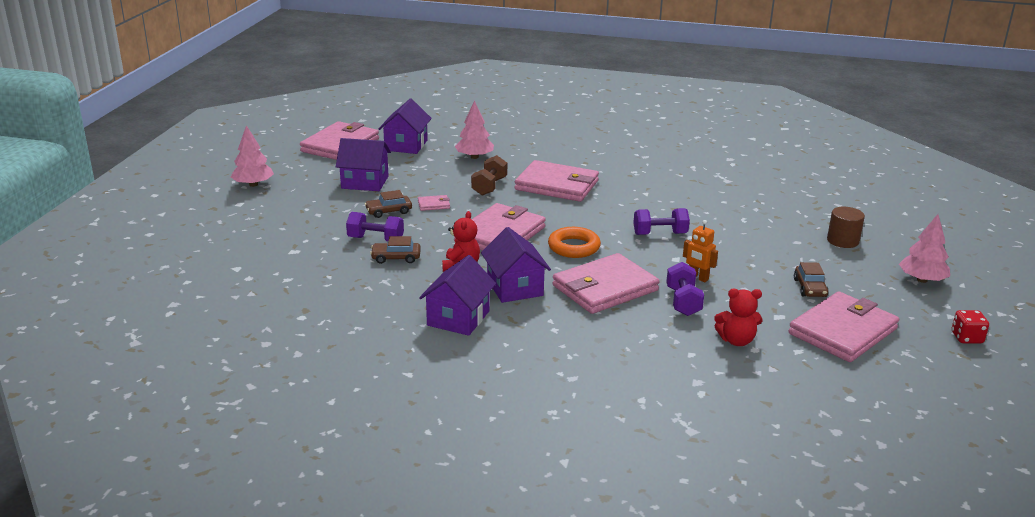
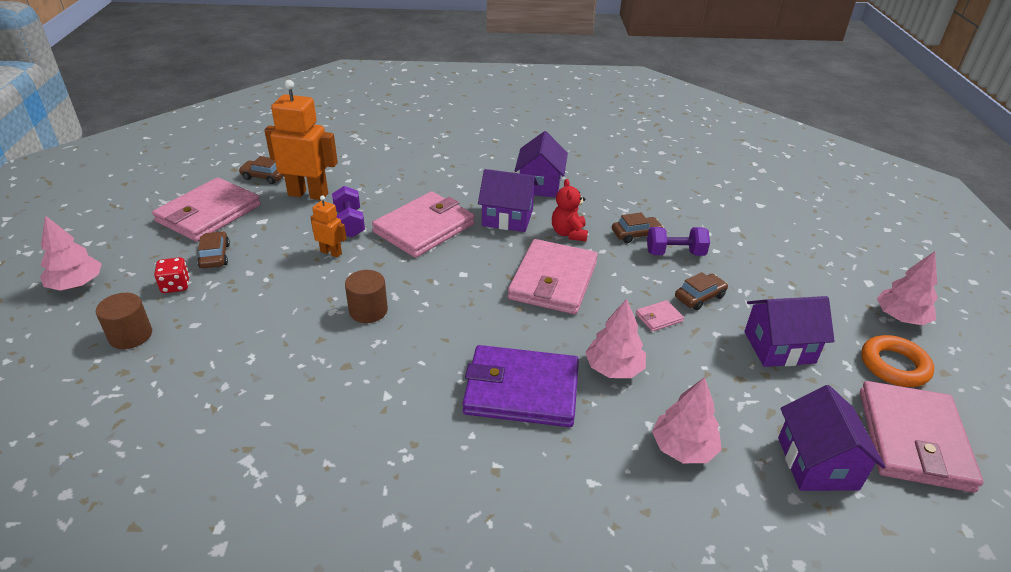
camera: 165 degrees right, 10 degrees up
(489, 186) = (614, 368): brown dumbbell -> pink tree
(515, 287) = (507, 218): purple house -> purple house turned 45 degrees counterclockwise
(557, 185) = (521, 390): pink wallet -> purple wallet
(574, 247) = (466, 274): orange ring -> orange ring (894, 366)
(660, 234) = (368, 311): purple dumbbell -> brown cylinder
(736, 340) = (308, 194): red teddy bear -> orange robot
(800, 372) = (264, 177): none -> brown car
(966, 338) = (93, 221): red dice -> red dice (175, 286)

